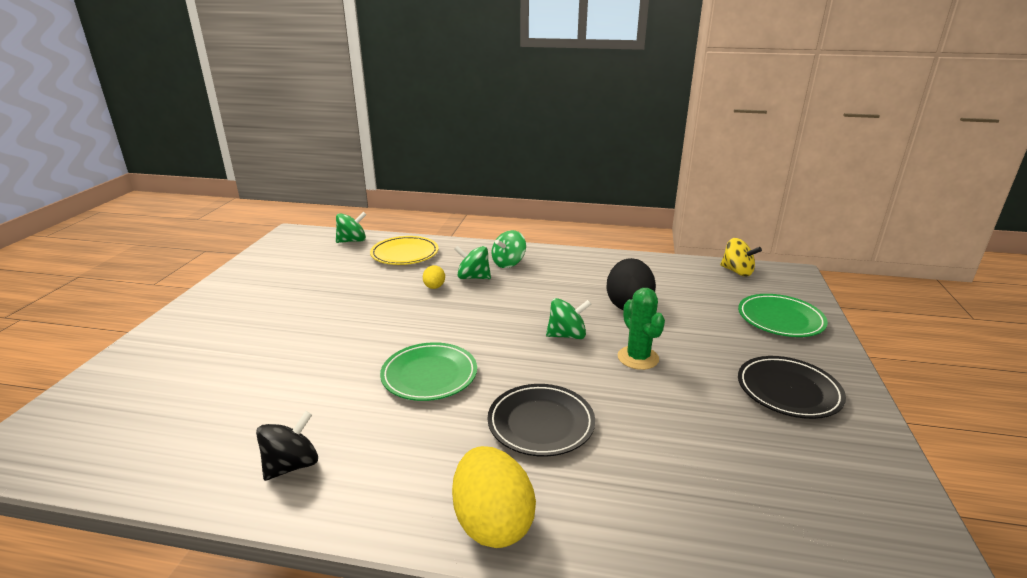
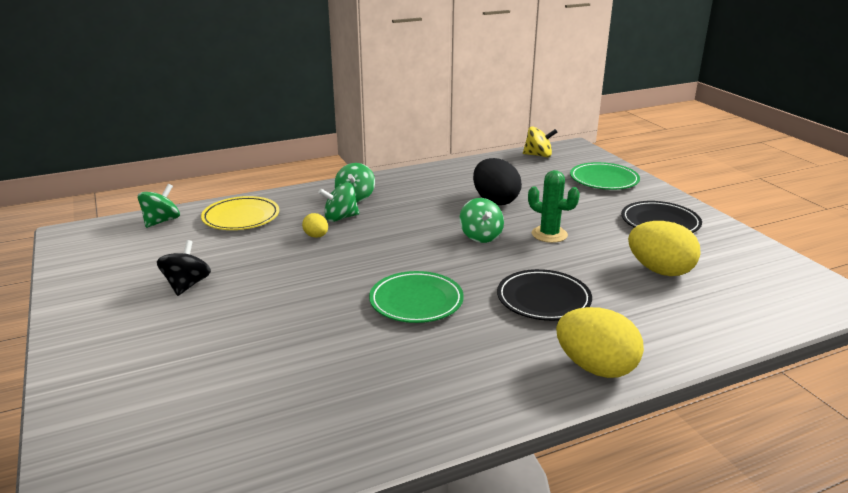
camera: 35 degrees left, 0 degrees up
(292, 465) = (403, 404): black spinning top -> black spinning top (187, 285)
(567, 335) = (480, 236): green spinning top -> green spinning top turned 120 degrees clockwise
(712, 447) = (660, 270): none -> yellow egg

